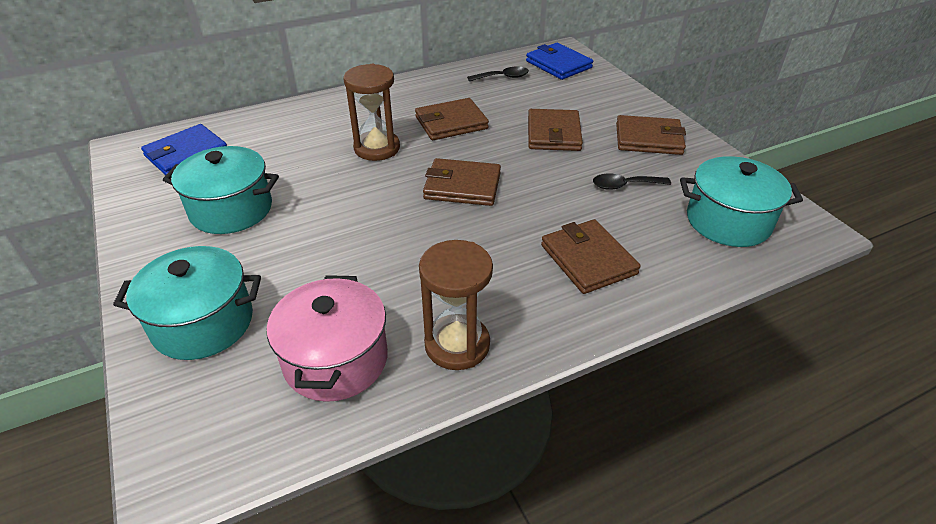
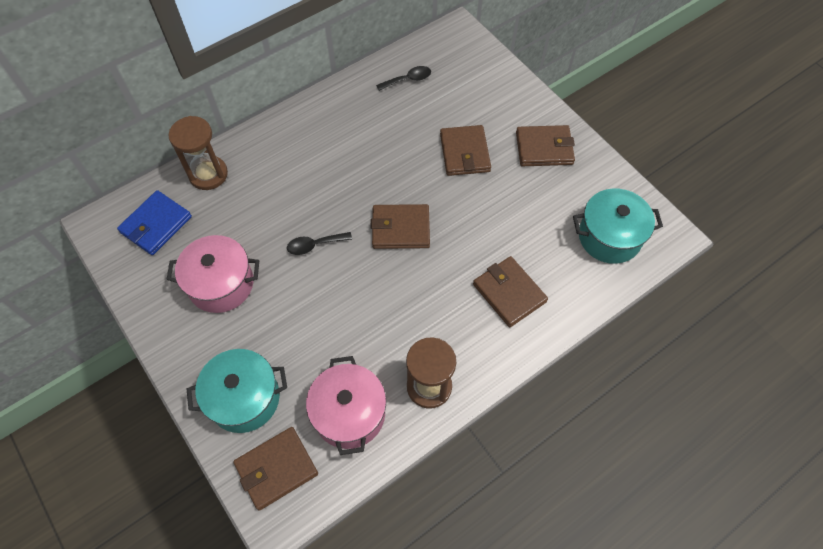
camera: 10 degrees left, 20 degrees up
(231, 209) = (221, 284): turquoise pot -> pink pot
(377, 148) = (319, 193): brown hourglass -> brown hourglass (208, 174)
(451, 123) = (374, 151): brown wallet -> brown wallet (276, 469)
(558, 64) = (456, 53): blue wallet -> none
(624, 185) = (529, 208): black spoon -> black spoon (314, 245)

